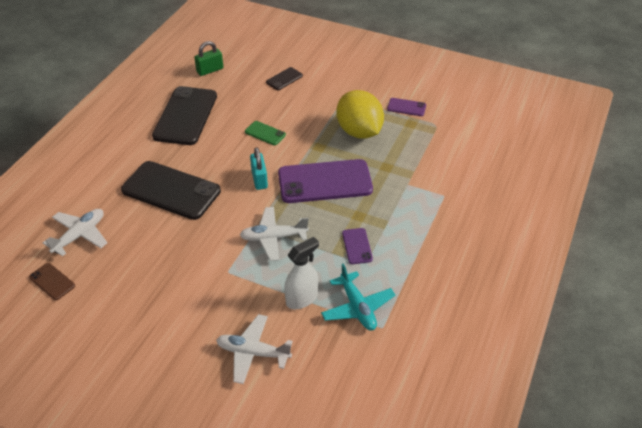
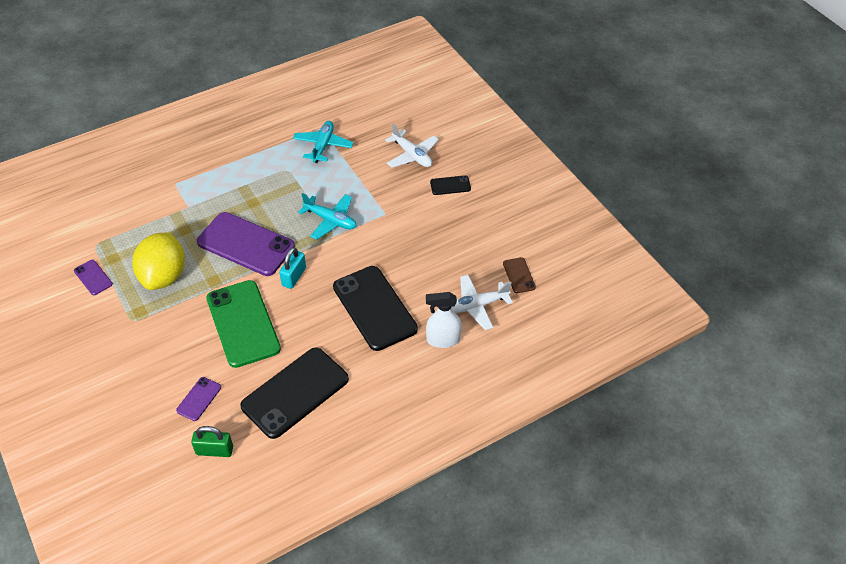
camera: 145 degrees left, 5 degrees up
(265, 133) = (243, 323): green phone -> green phone, size x2.21
(273, 238) = (330, 220): white plane -> turquoise plane
(284, 79) = (155, 385): black phone -> black phone (450, 185)
(302, 298) = (352, 169): white spray bottle -> white spray bottle (443, 340)
(357, 246) = (279, 182): purple phone -> purple phone (199, 399)

